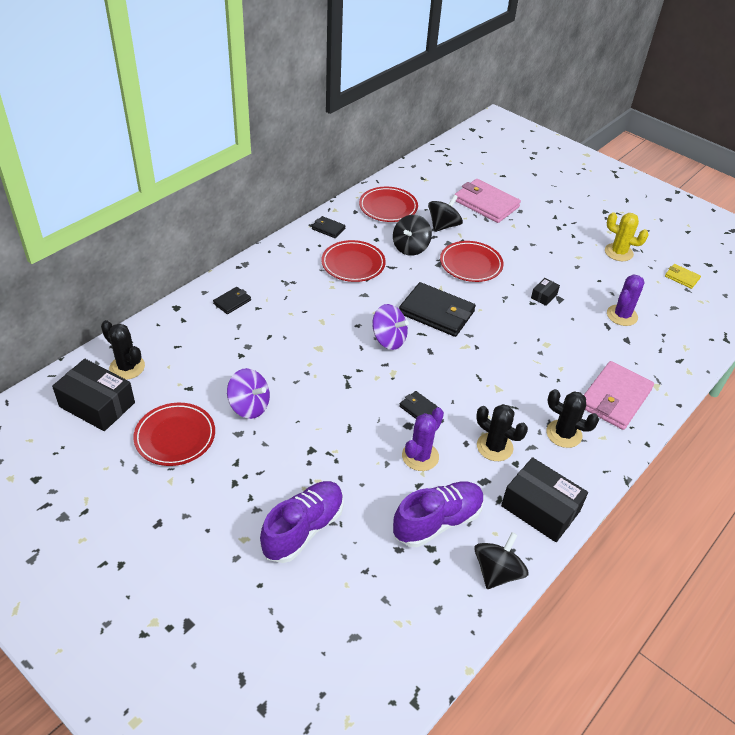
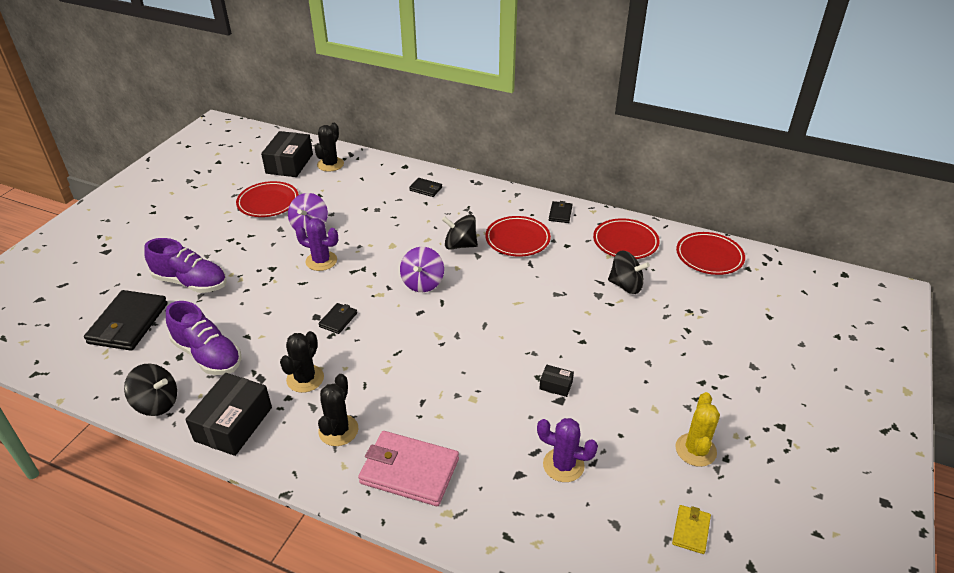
camera: 75 degrees right, 5 degrees down
(410, 247) = (570, 270): black spinning top -> black spinning top (460, 245)
(420, 456) = (280, 331): purple cactus -> purple cactus (321, 261)
(436, 312) = (478, 306): black wallet -> black wallet (128, 323)
(471, 264) = (572, 317): red plate -> red plate (709, 256)
(486, 204) = (696, 311): pink wallet -> none

